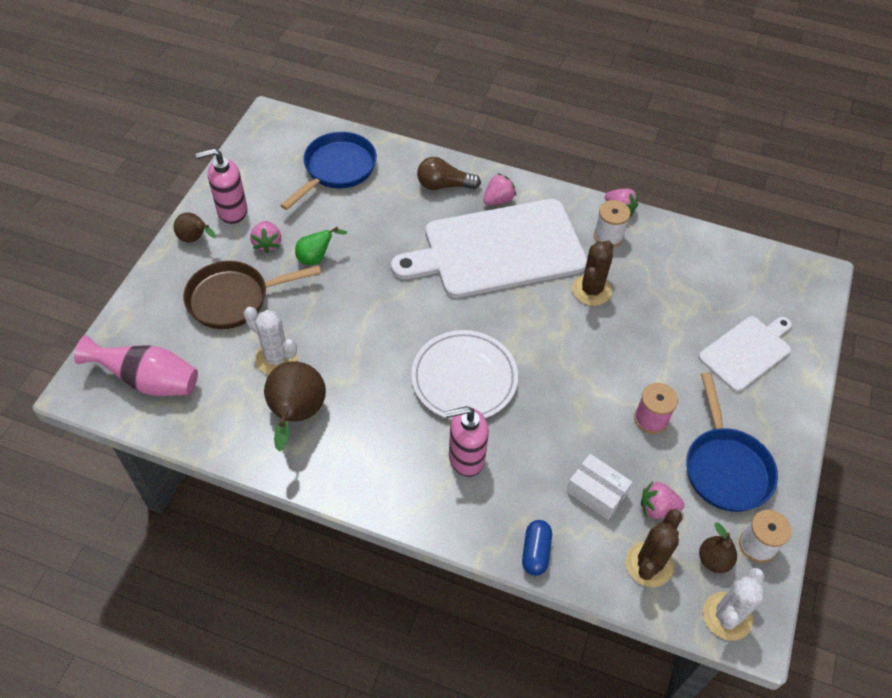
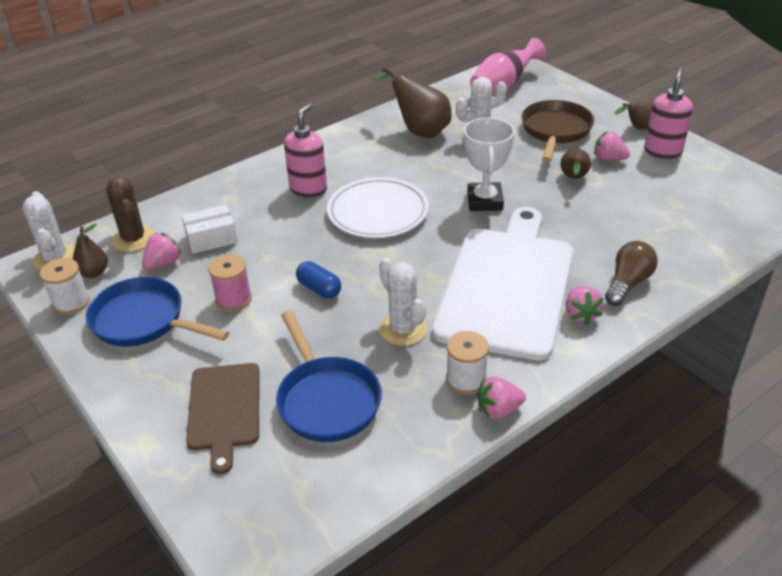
camera: 125 degrees right, 15 degrees down
(316, 258) = (574, 178): green pear -> brown pear
(337, 169) = (692, 221): blue pan -> blue pan (326, 400)
(394, 307) = (484, 201): none -> white trophy
(535, 552) = (206, 193): blue capsule -> blue capsule (319, 289)
(591, 290) = (403, 329): brown cactus -> white cactus
(747, 351) = (224, 410): white cutting board -> brown cutting board

